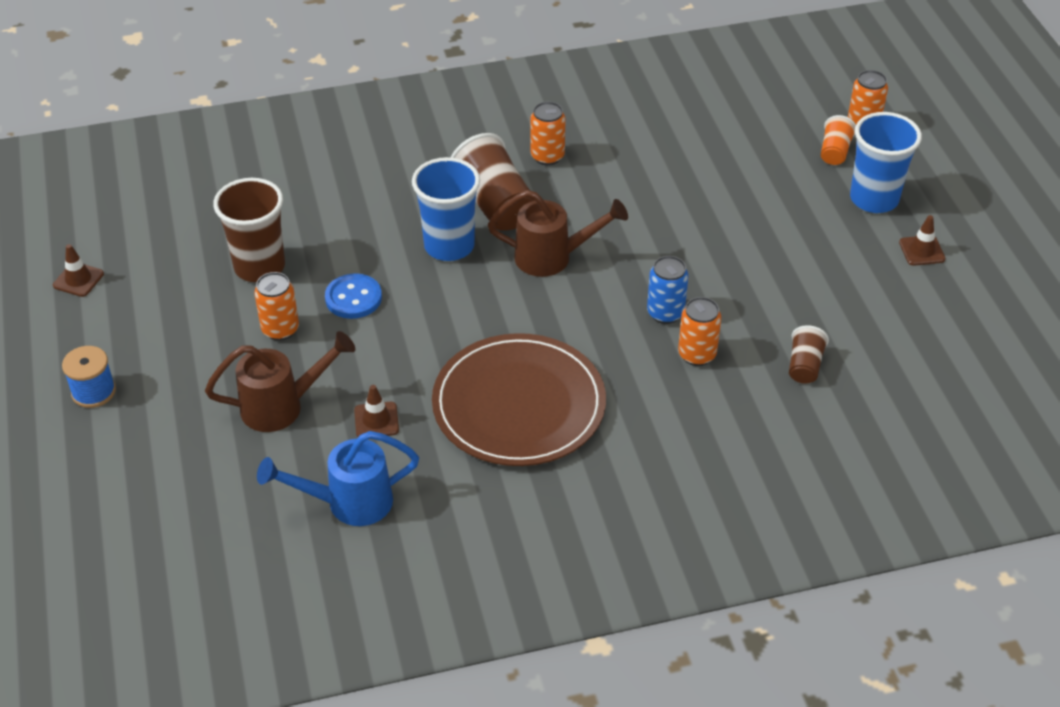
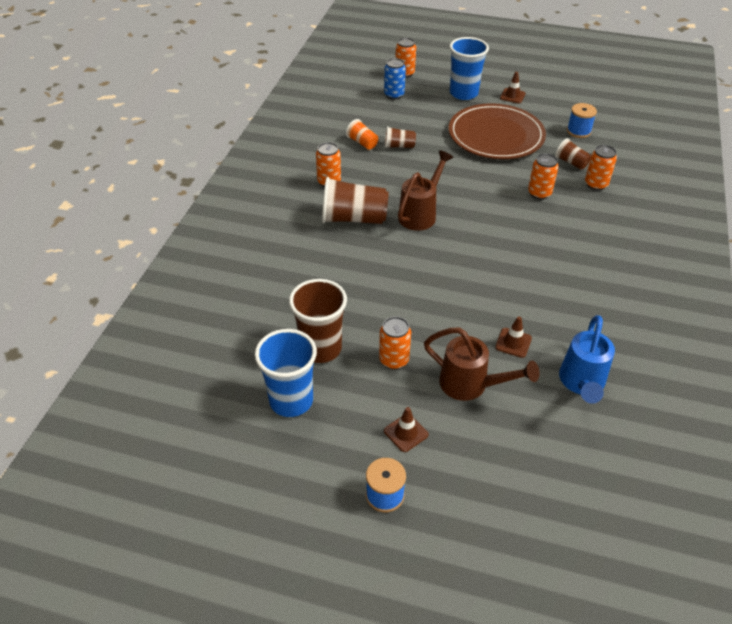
camera: 60 degrees left, 0 degrees up
(78, 280) = (246, 463): brown traffic cone -> brown traffic cone (406, 433)
(283, 406) = (471, 385): brown watering can -> brown watering can turned 105 degrees clockwise
(353, 298) = (390, 312): blue button -> none
(449, 246) = (375, 251): blue cup -> blue cup (291, 400)
(519, 404) = (537, 274): brown plate -> brown plate (496, 135)
(665, 313) = (499, 191): blue can -> blue can (394, 95)
(679, 186) = (399, 146): none -> brown cup
(773, 408) = (596, 184): none -> orange can
(834, 152) = (417, 89): orange cup -> orange cup (362, 143)
(898, 351) = (578, 131): none -> blue spool

